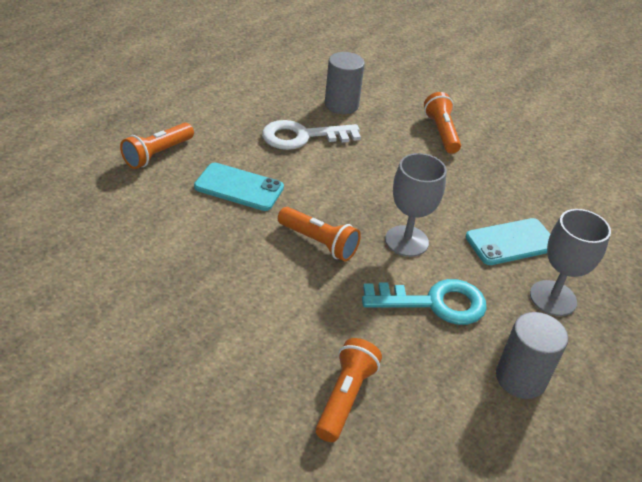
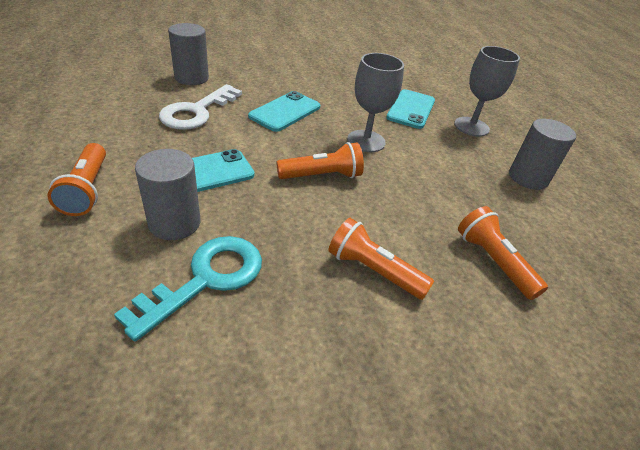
camera: 50 degrees left, 0 degrees up
(174, 207) = (174, 223): none -> grey cylinder
(375, 175) = (285, 112): none -> turquoise phone
(434, 303) = (435, 167): turquoise key -> turquoise key (206, 279)
(441, 132) = (281, 67): orange flashlight -> orange flashlight (373, 270)

